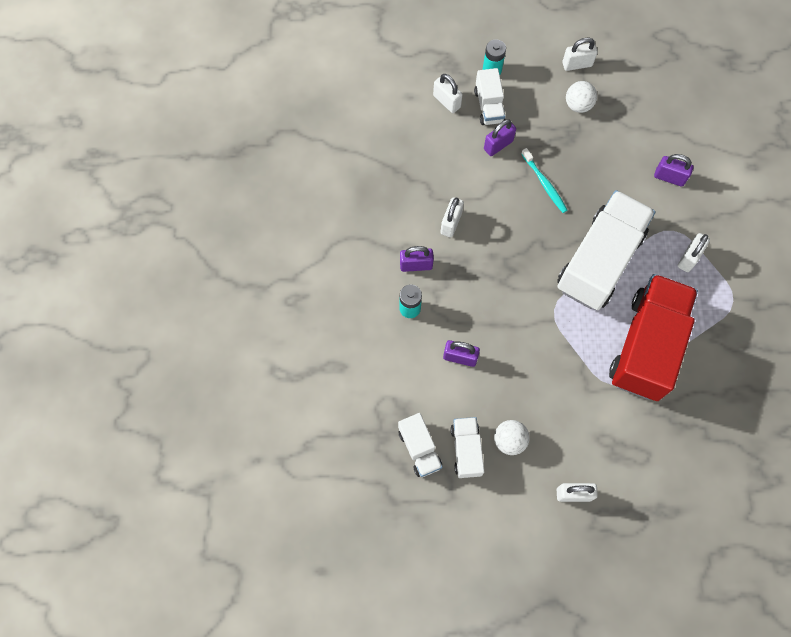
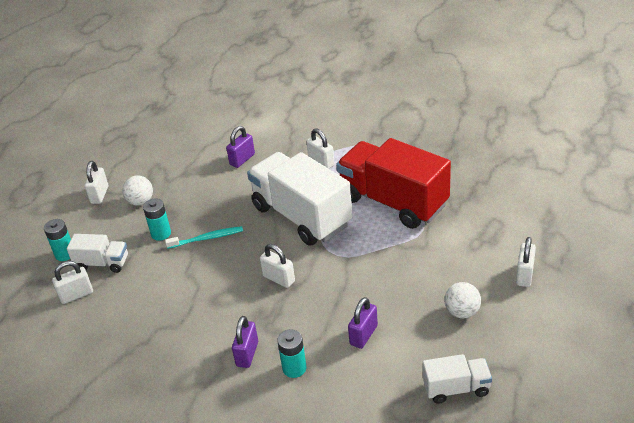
camera: 70 degrees left, 30 degrees down
(451, 223) = (213, 316): white padlock -> white padlock (279, 279)
(466, 450) = (465, 348): white truck -> none
(498, 145) = (148, 264): purple padlock -> none
(539, 140) = (161, 233): none -> turquoise battery

